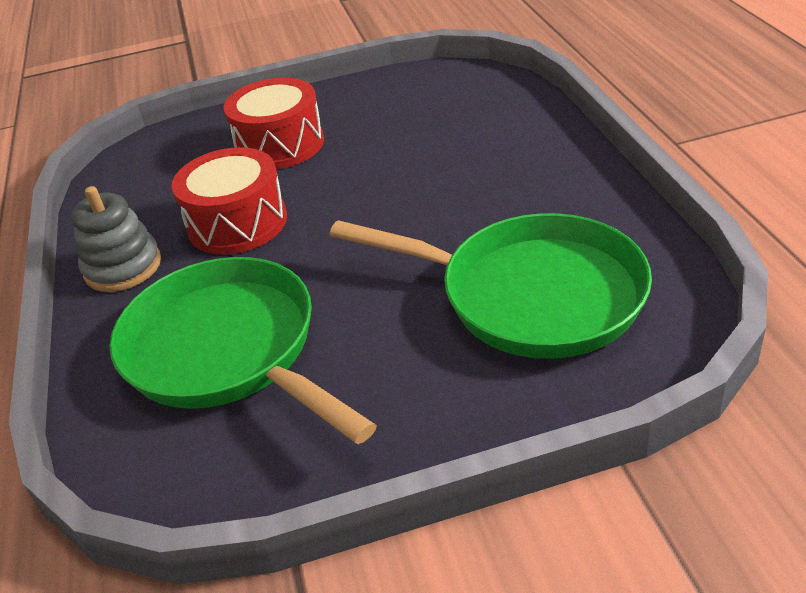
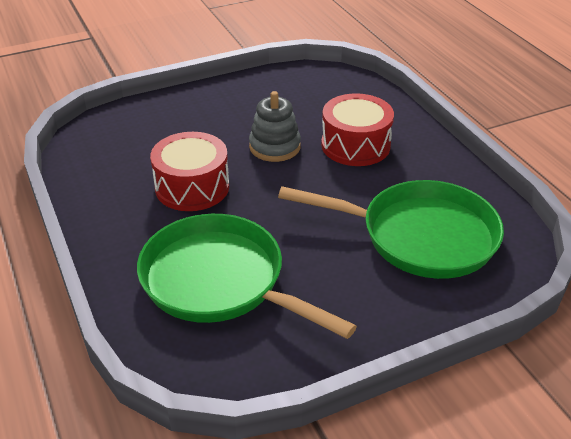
camera: 15 degrees left, 0 degrees up
(123, 267) = (114, 222): grey stacking toy -> grey stacking toy (274, 147)
(280, 145) = (203, 126): red drum -> red drum (355, 145)

